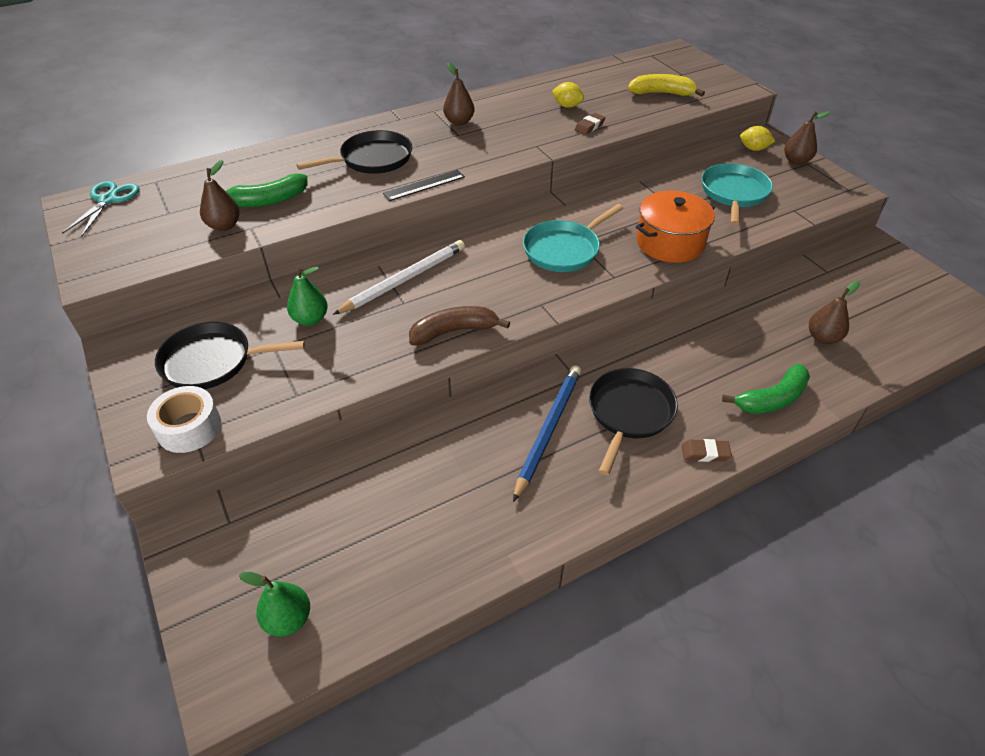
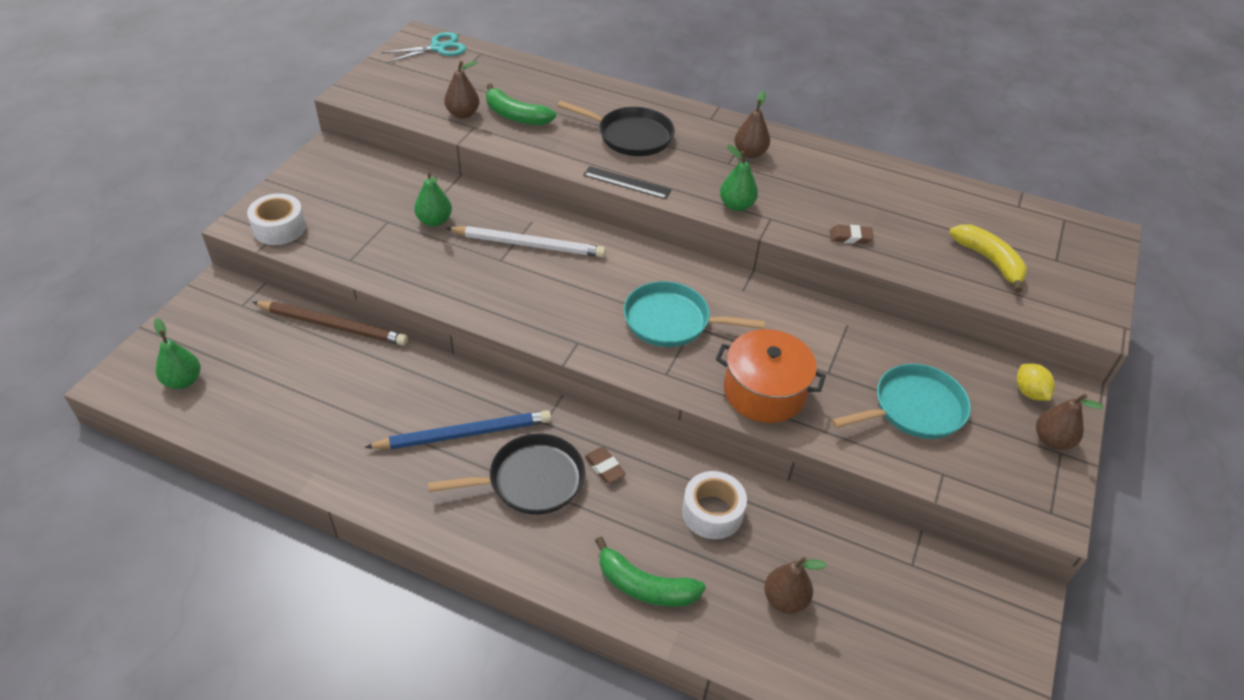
camera: 50 degrees right, 0 degrees up
(212, 361) = (348, 200): black pan -> none
(335, 461) = (333, 325): none -> brown pencil
(454, 331) = (492, 305): brown banana -> none
(507, 152) = (736, 205): none -> green pear
(567, 106) = (869, 205): yellow lemon -> none
(705, 453) = (525, 559): brown eraser -> brown eraser (604, 467)
(728, 333) = (712, 512): none -> white tape

